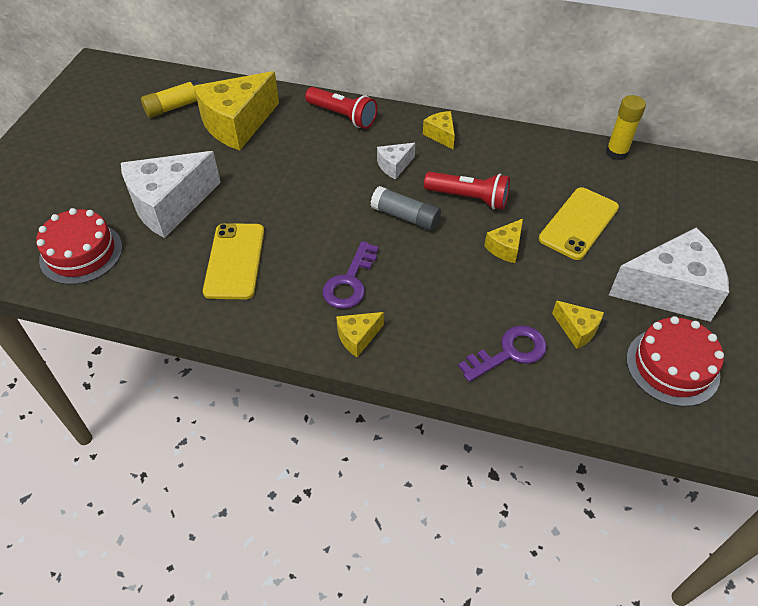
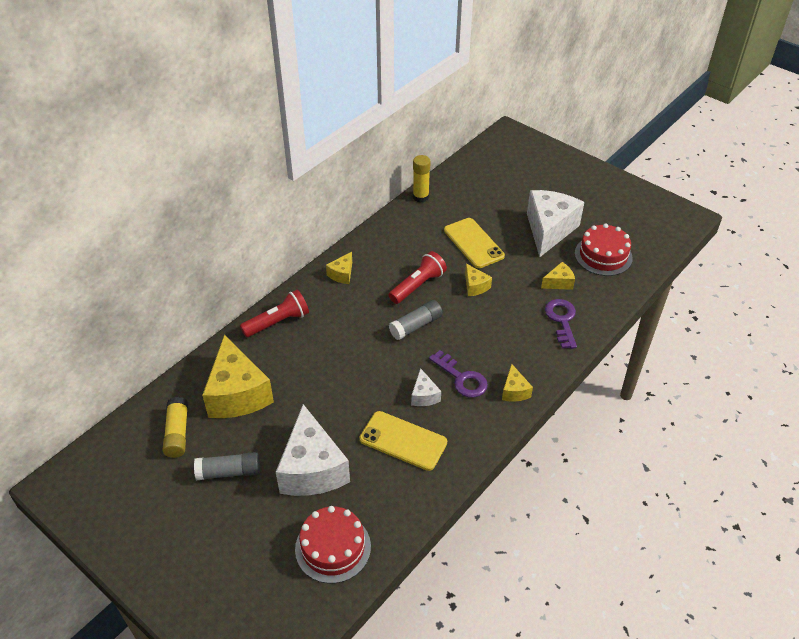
camera: 65 degrees left, 5 degrees down
(144, 153) = (229, 472): none -> grey glue stick
(394, 166) = (358, 312): white cheese -> white cheese (424, 395)
(441, 135) = (342, 274): yellow cheese -> yellow cheese turned 60 degrees counterclockwise

